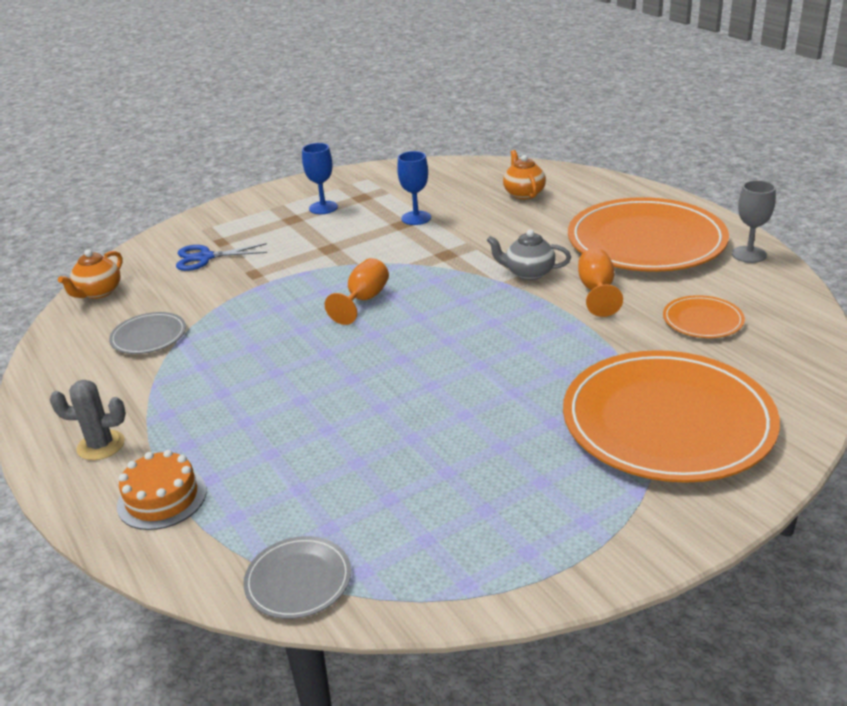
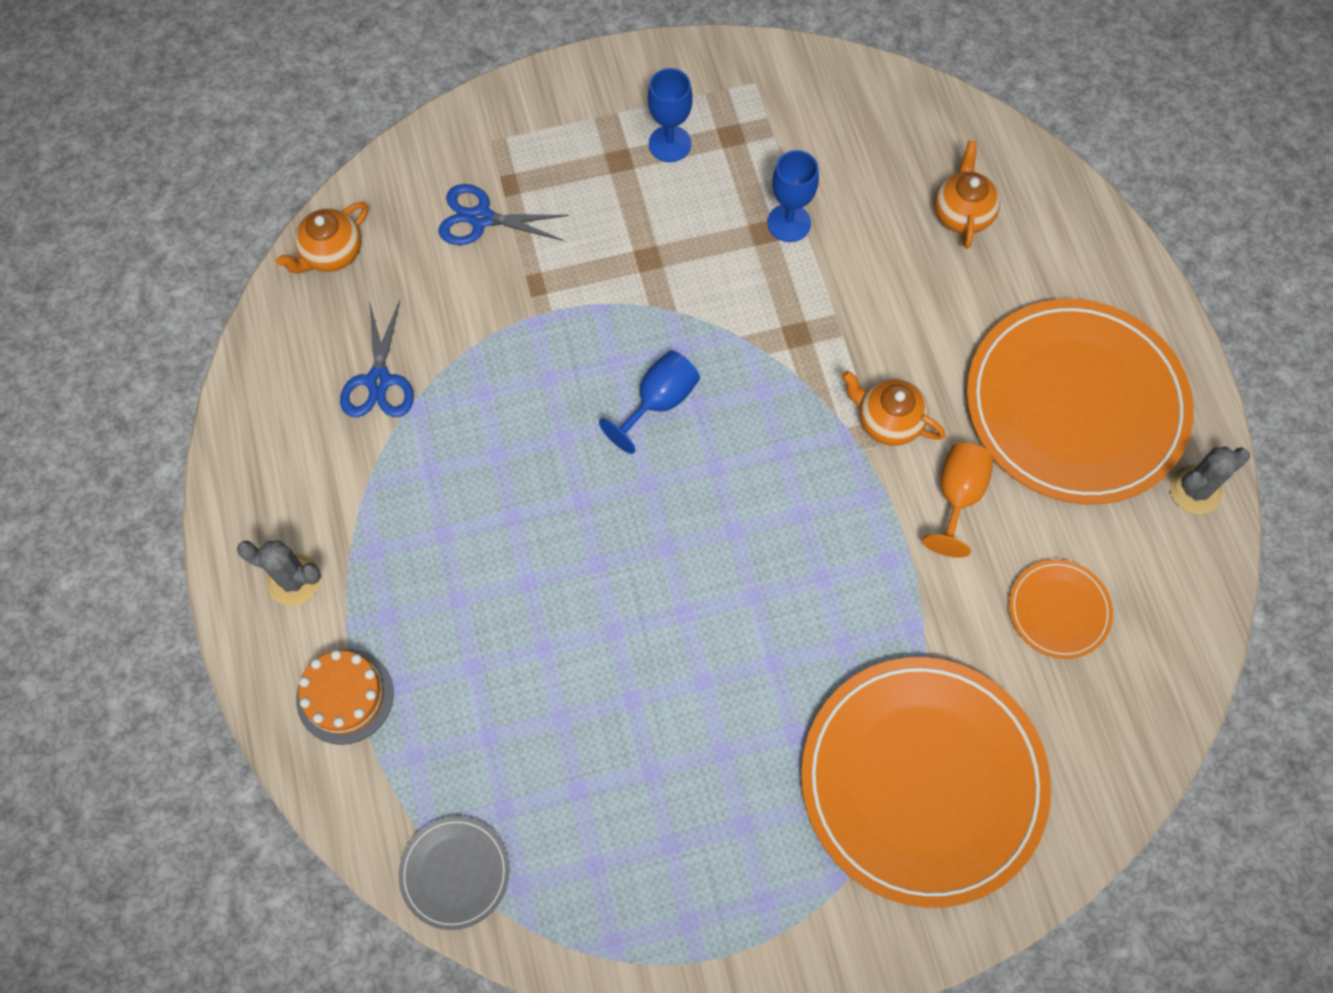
camera: 15 degrees right, 35 degrees up
(149, 336) = (378, 381): grey plate -> blue scissors
(364, 300) = (659, 402): orange goblet -> blue goblet
(528, 273) = (888, 421): grey teapot -> orange teapot
(749, 254) = (1195, 490): grey goblet -> grey cactus

